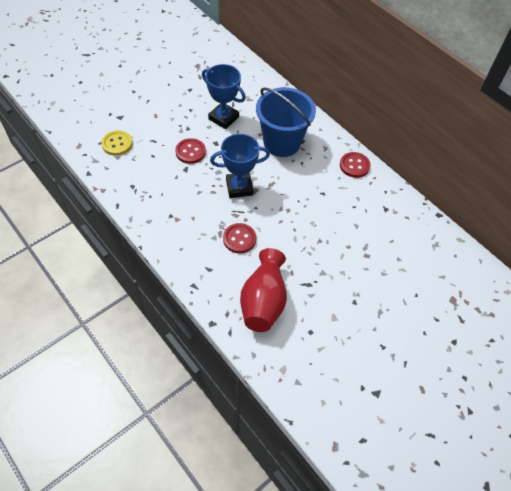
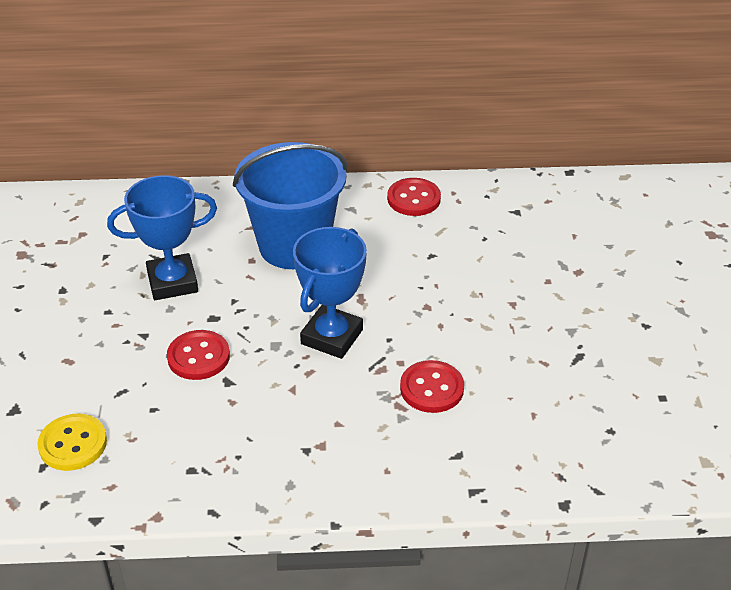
camera: 50 degrees left, 15 degrees down
(263, 301) = (570, 421): red vase -> none

